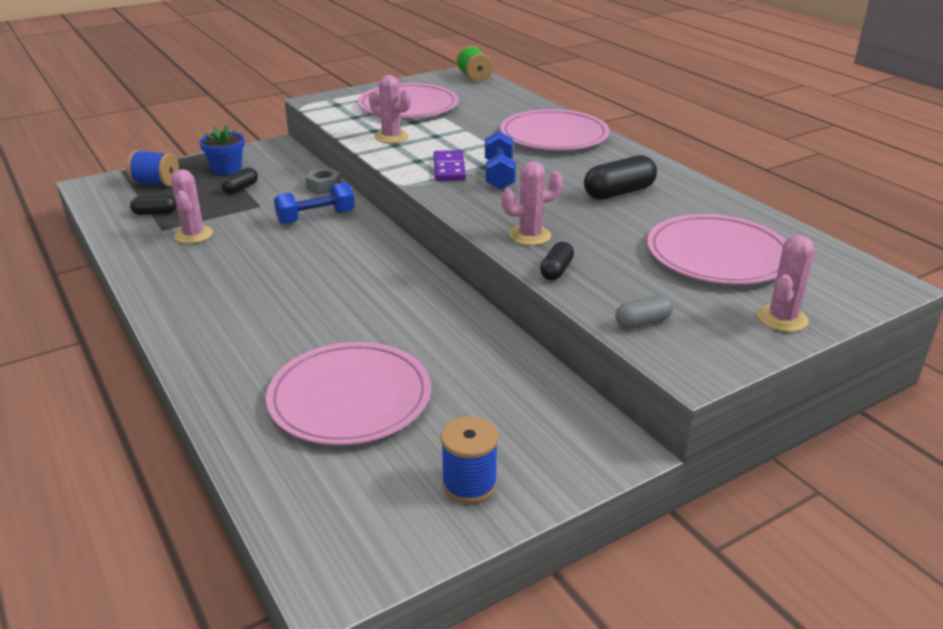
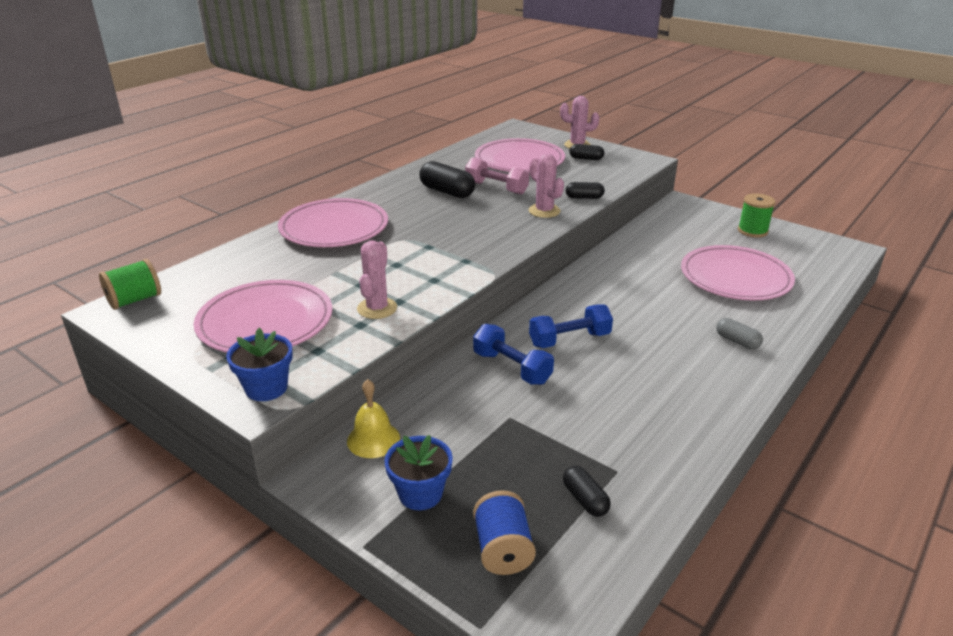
camera: 110 degrees left, 0 degrees up
(193, 235) = (609, 438): pink cactus -> none
(241, 188) = (474, 452): black capsule -> black capsule (586, 158)
(291, 162) = (373, 439): none -> yellow bell
(324, 187) = (436, 386): grey nut -> none
(328, 103) = (266, 388): none -> blue flower pot
(449, 168) = (444, 261): purple domino -> none
(469, 484) = (752, 231): blue spool -> green spool
(499, 175) = (443, 237): blue dumbbell -> blue dumbbell (569, 340)
(617, 221) = (496, 188): none -> pink dumbbell
(643, 322) = (617, 172): grey capsule -> grey capsule (737, 341)

